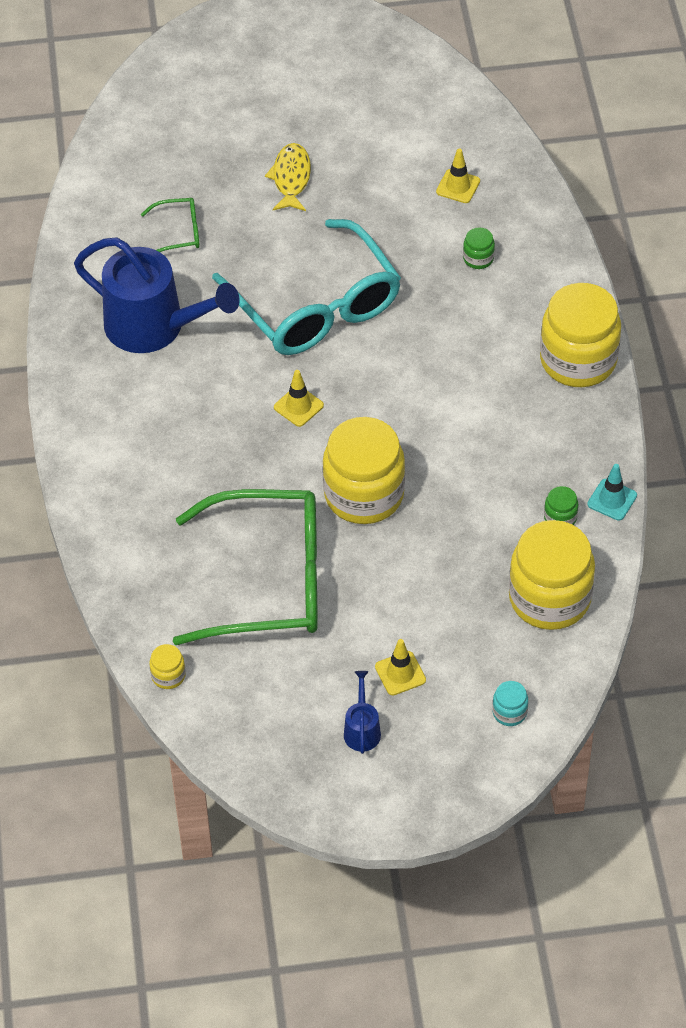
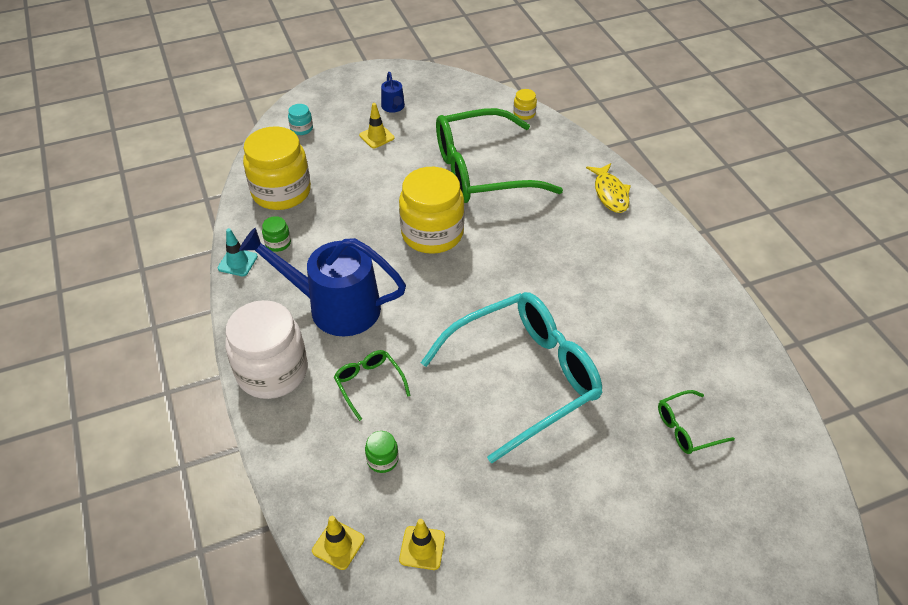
camera: 165 degrees right, 5 degrees down
(153, 326) = (658, 331): blue watering can -> blue watering can (335, 307)
(291, 178) = (606, 519): yellow fish -> yellow fish (610, 193)
(298, 406) = (506, 288): yellow traffic cone -> yellow traffic cone (338, 545)
(316, 306) = (524, 377): turquoise glasses -> turquoise glasses turned 105 degrees clockwise
(478, 329) = (369, 384): none -> green glasses
(578, 360) = (272, 371): yellow jar -> white jar

